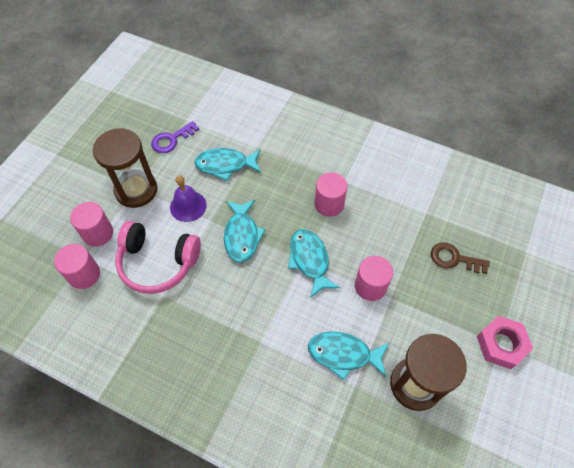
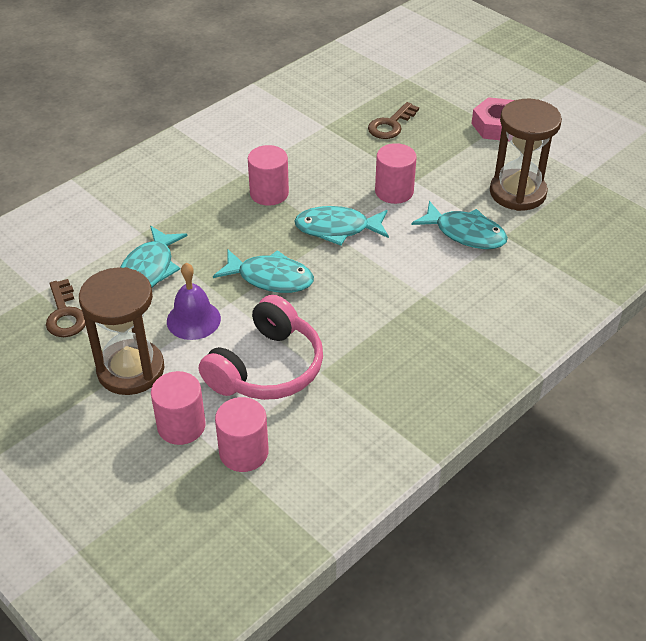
camera: 70 degrees left, 15 degrees down
(171, 140) = (65, 314): purple key -> brown key
(343, 354) = (465, 233): turquoise fish -> turquoise fish turned 90 degrees counterclockwise

